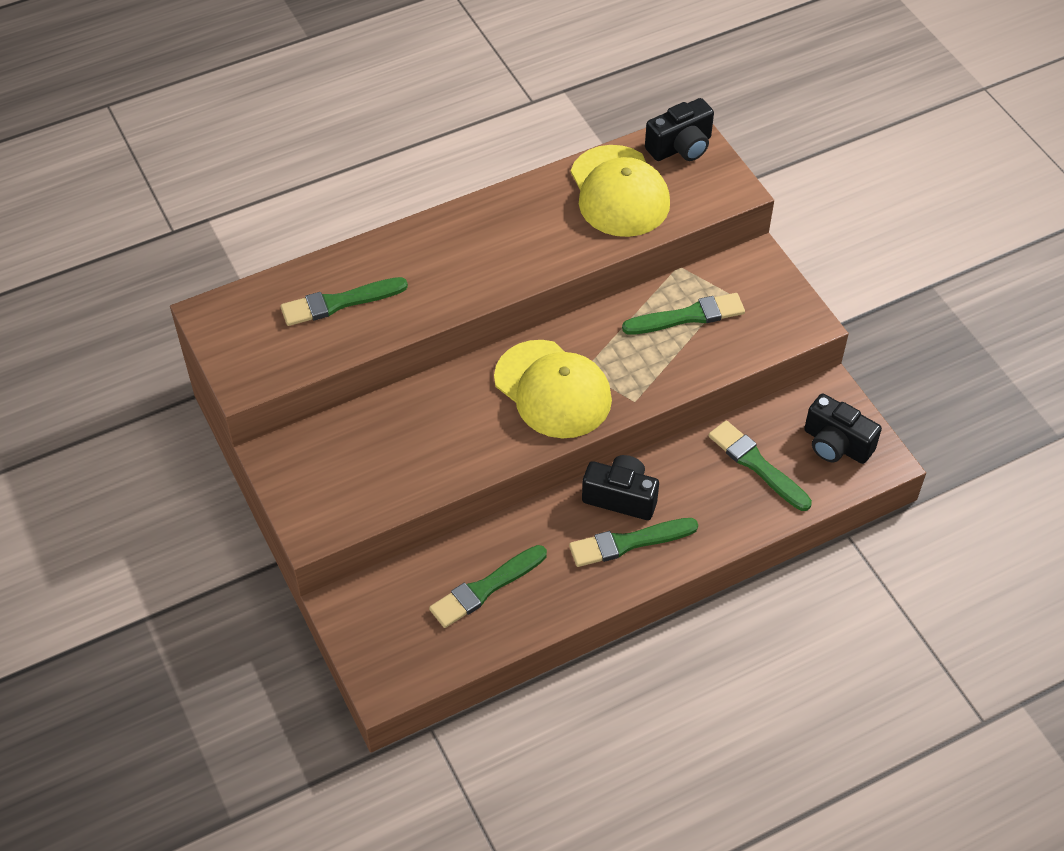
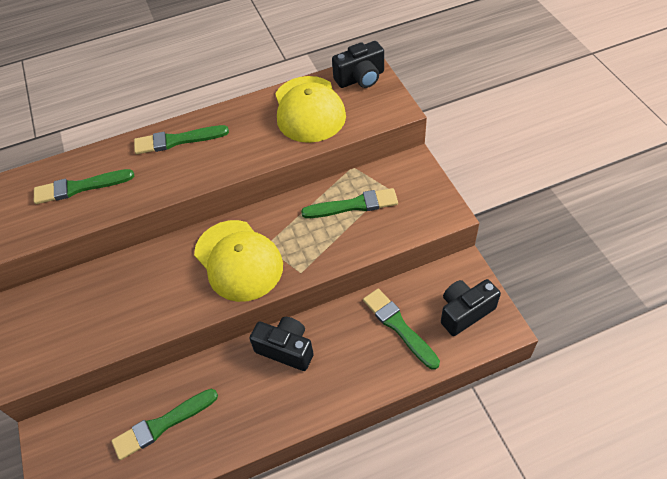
camera: 10 degrees right, 0 degrees up
(628, 542) = (285, 390): green brush -> green brush (177, 140)
(836, 444) = (465, 312): black camera -> black camera turned 105 degrees clockwise

